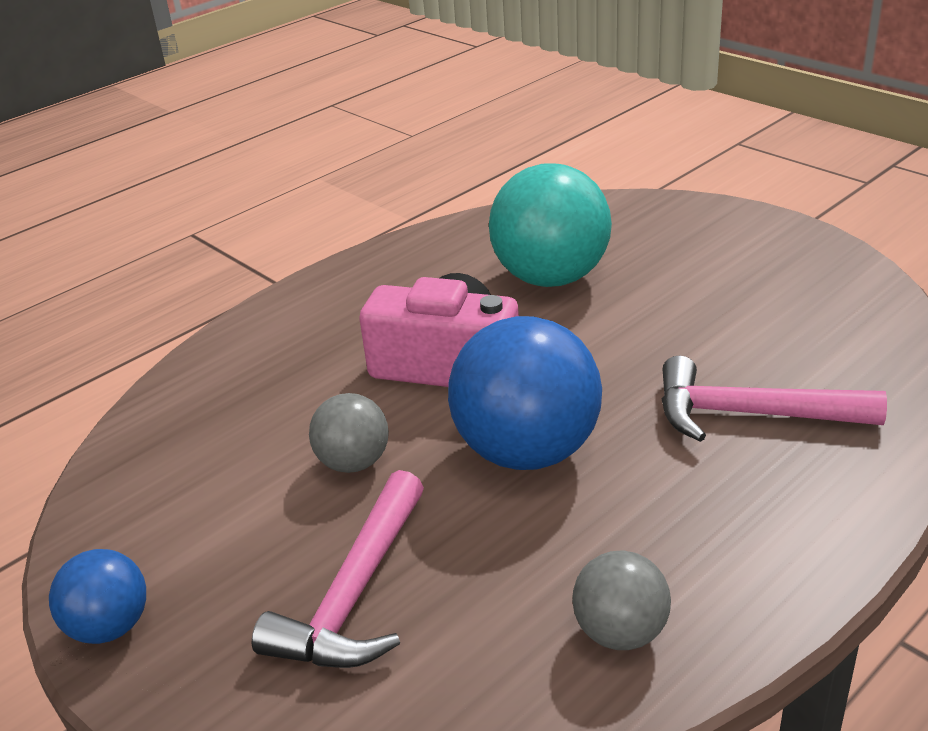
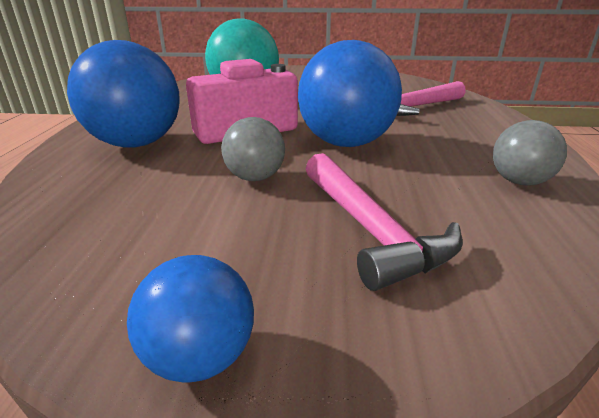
camera: 45 degrees left, 5 degrees down
(314, 344) = (136, 143): none -> blue ball

